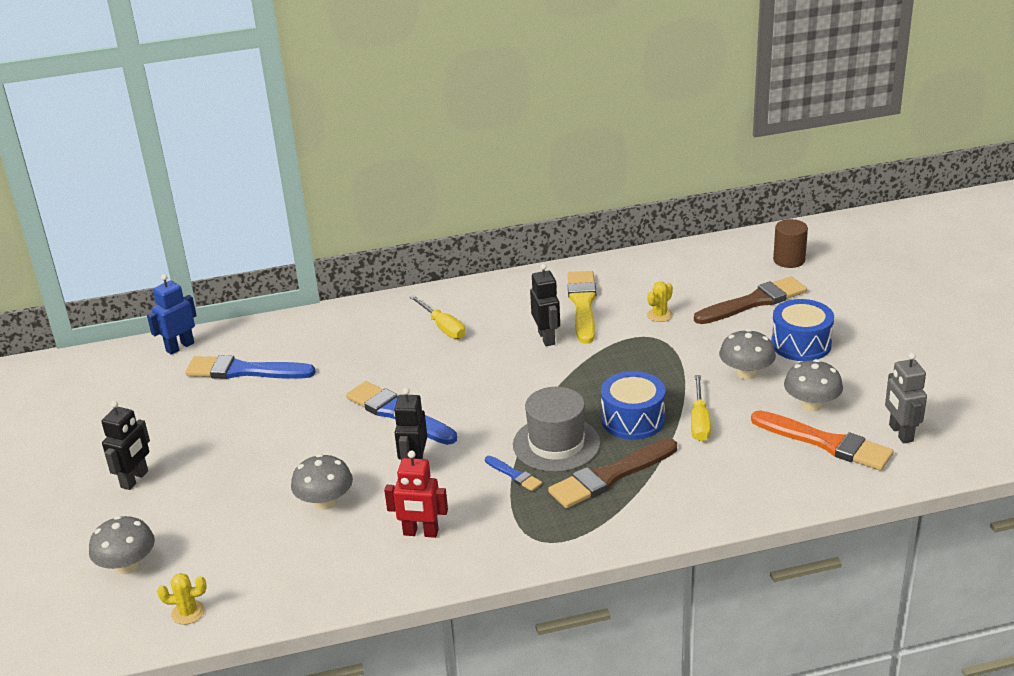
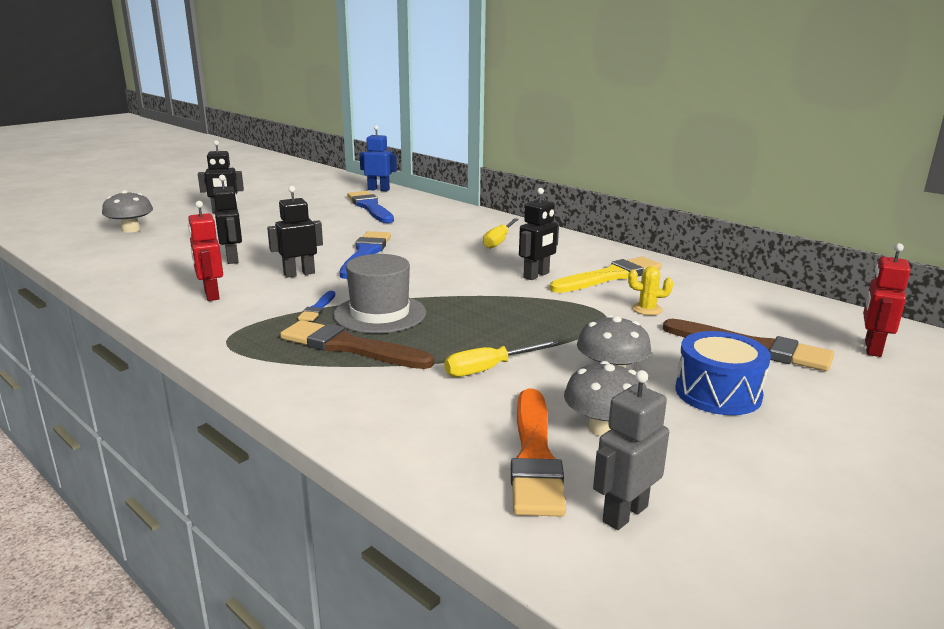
camera: 55 degrees right, 10 degrees down
(188, 612) = (83, 253): yellow cactus -> none
(325, 502) = (232, 259): grey mushroom -> black robot
(633, 420) = (454, 336): blue drum -> none
(789, 260) = (872, 348): brown cylinder -> red robot

